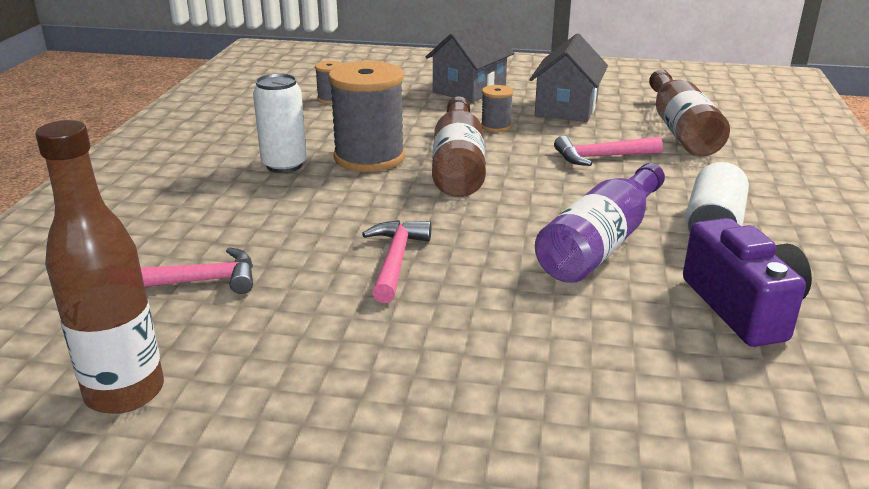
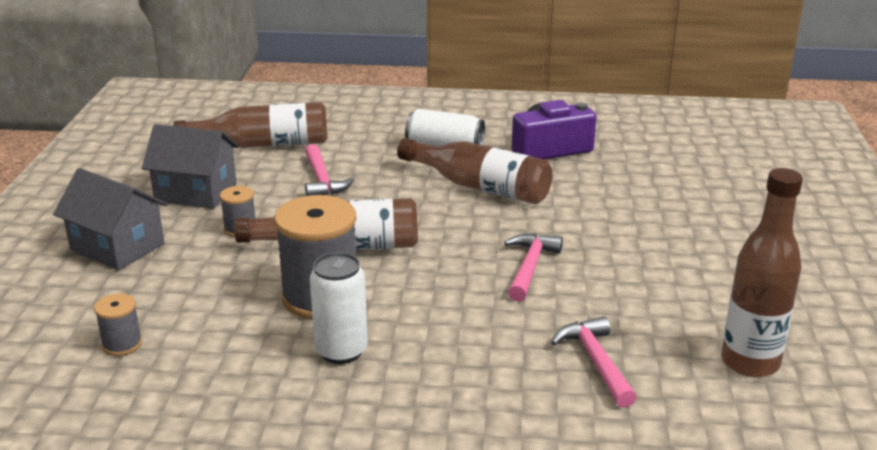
camera: 95 degrees left, 0 degrees up
(395, 260) = (529, 267): pink hammer -> pink hammer turned 105 degrees clockwise
(601, 243) = (479, 187): purple bottle -> brown bottle

